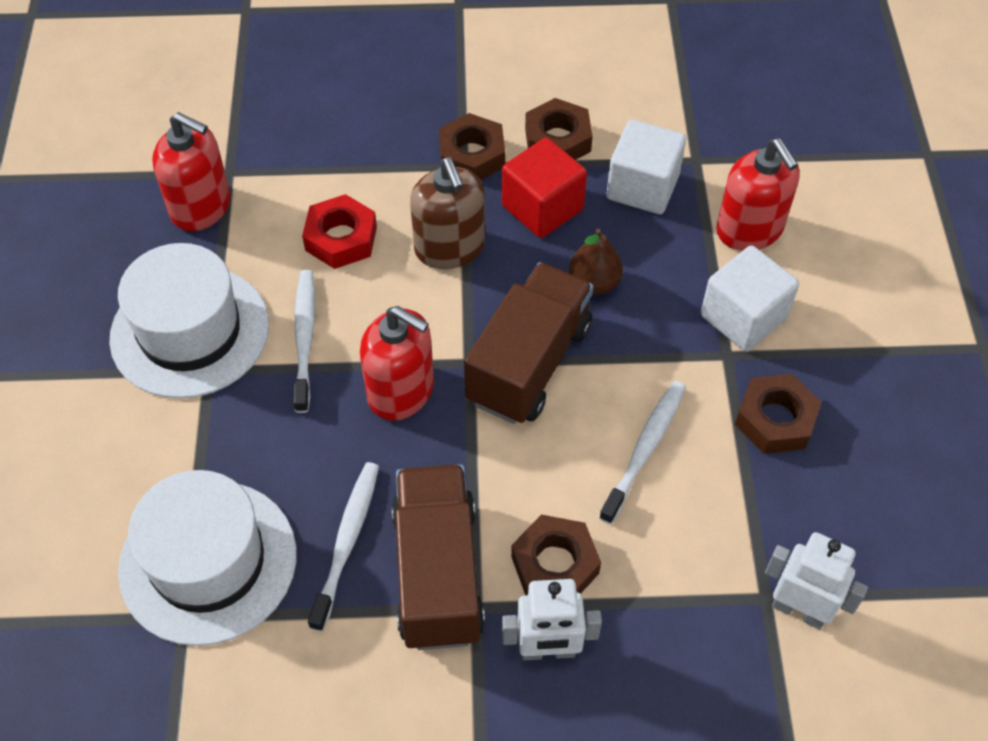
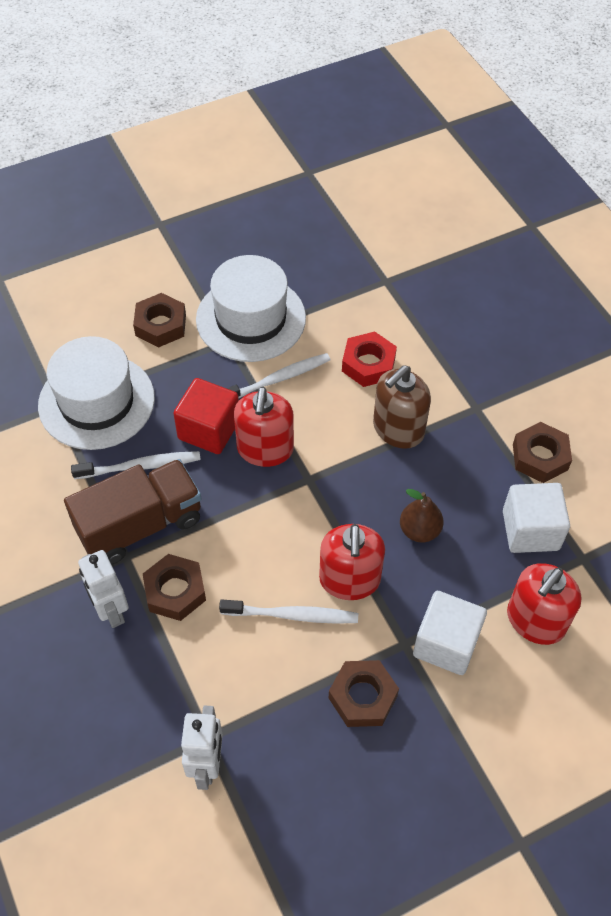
camera: 65 degrees right, 0 degrees up
(201, 207) = (348, 280): red soap dispenser -> red soap dispenser (349, 580)
(472, 155) = (489, 409): brown nut -> brown nut (161, 325)
(529, 363) = (326, 515): brown truck -> none
(542, 208) = (468, 471): red cube -> red cube (209, 430)

